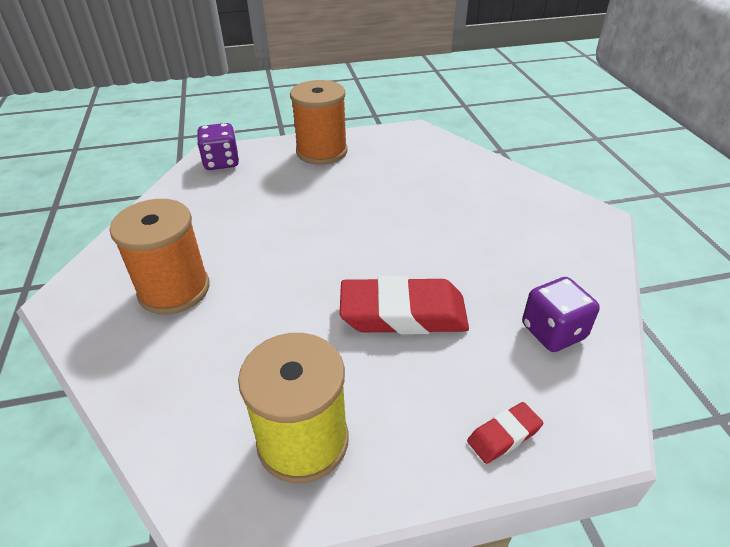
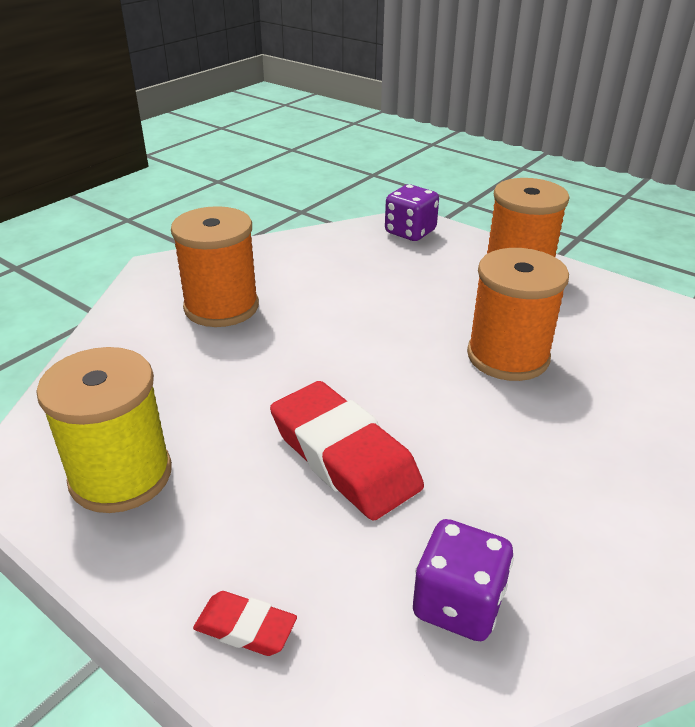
camera: 50 degrees right, 5 degrees down
(390, 201) = (508, 356): none -> orange spool

